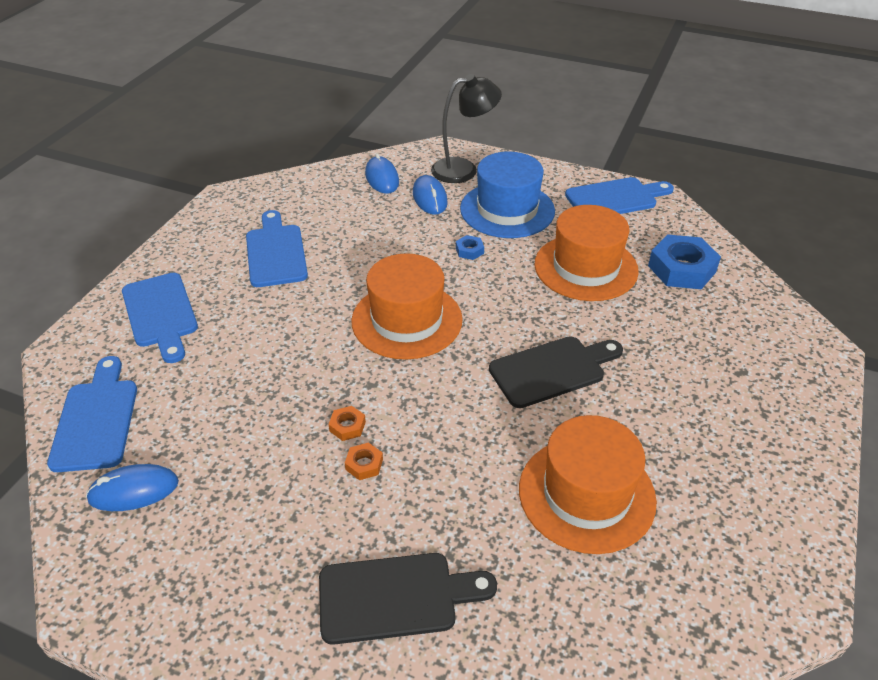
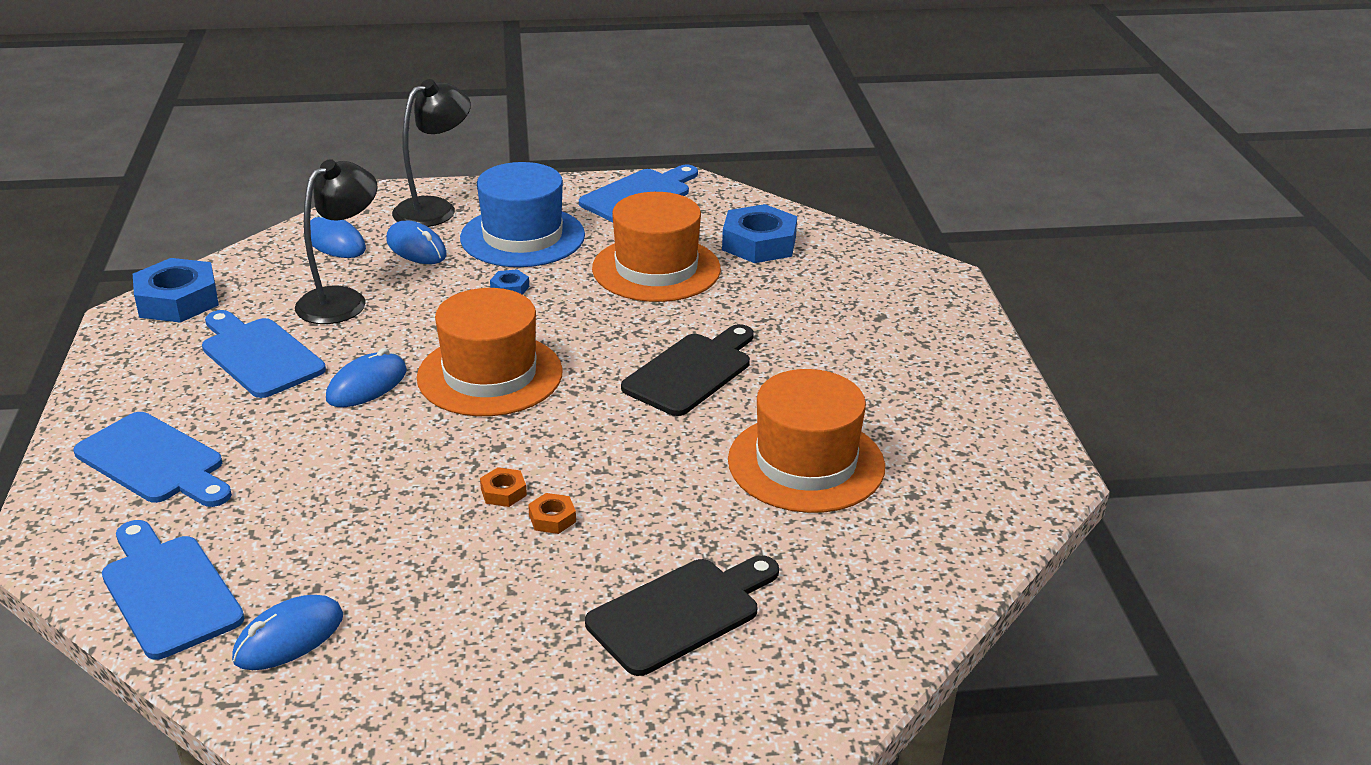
camera: 30 degrees left, 10 degrees down
(259, 194) = (178, 300): none -> blue nut
(323, 300) = (367, 385): none -> blue mouse
(355, 225) = (342, 300): none -> black lamp

